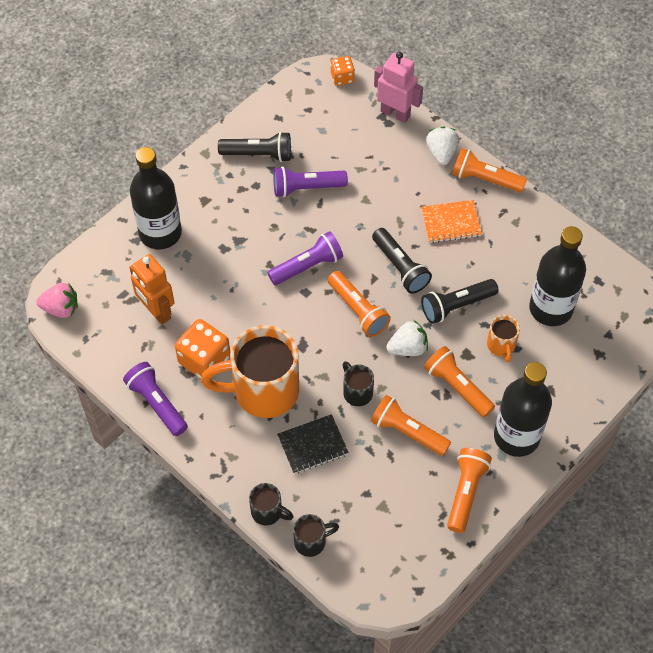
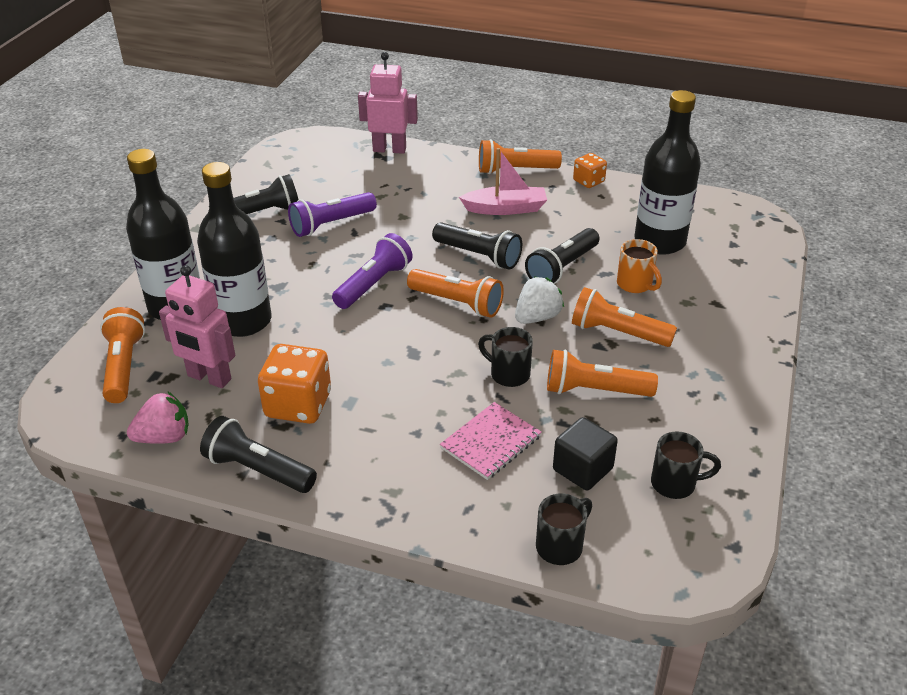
camera: 25 degrees left, 20 degrees down
(61, 308) = (73, 415): pink strawberry -> pink strawberry (164, 437)
(157, 311) = (209, 378): orange robot -> pink robot
(157, 403) = (258, 470): purple flashlight -> black flashlight
(263, 391) = (392, 410): orange mug -> none
(268, 512) = (481, 535): black mug -> black mug (675, 484)
(312, 445) = (491, 442): black notebook -> pink notebook
(342, 77) = (317, 139): orange dice -> orange dice (588, 181)
(359, 492) = (582, 469): none -> black cube
(441, 153) = (457, 164): white strawberry -> none
(451, 223) = (505, 209): orange notebook -> pink boat
(466, 492) = (706, 424): orange flashlight -> orange flashlight (124, 366)
(516, 436) = (717, 354): black bottle -> black bottle (243, 321)

